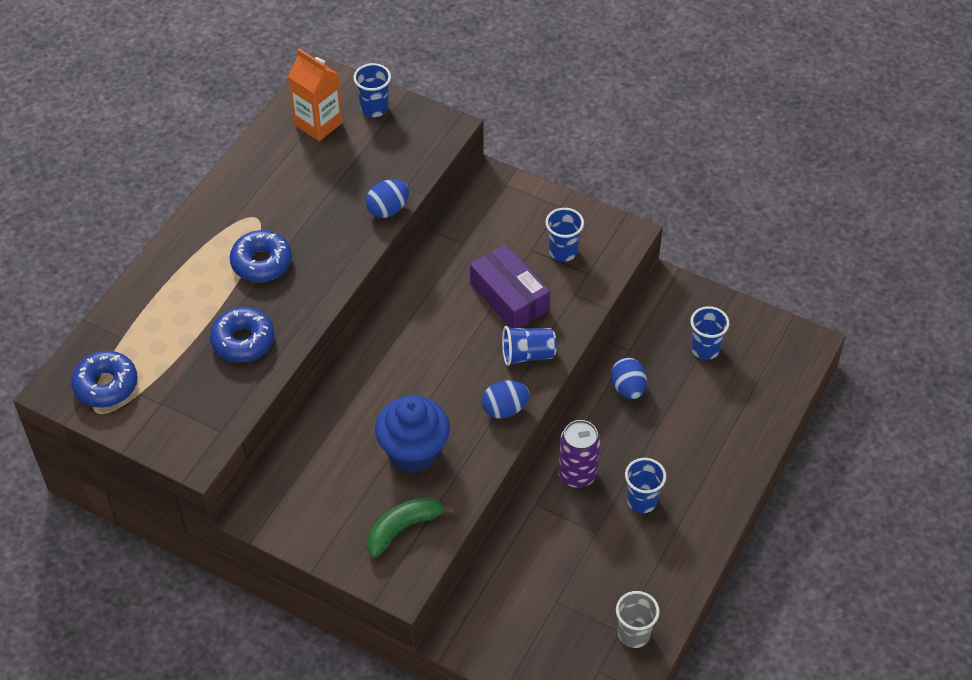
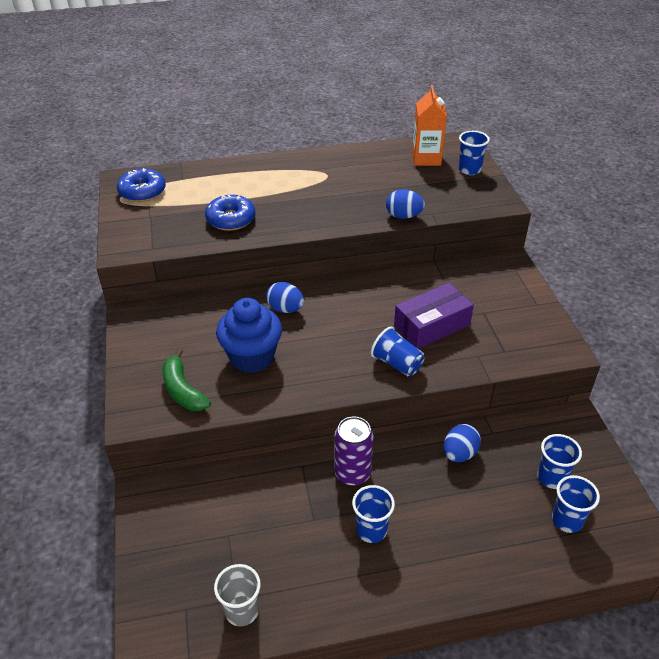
camera: 50 degrees right, 10 degrees down
(261, 262) = (297, 194): blue donut -> none
(403, 528) = (183, 390): green banana -> green banana turned 135 degrees counterclockwise
(505, 409) = (337, 380): blue egg -> blue egg (285, 309)
(509, 297) = (432, 325): purple box -> purple box turned 45 degrees clockwise
(563, 251) = (504, 328): blue cup -> blue cup (567, 520)

